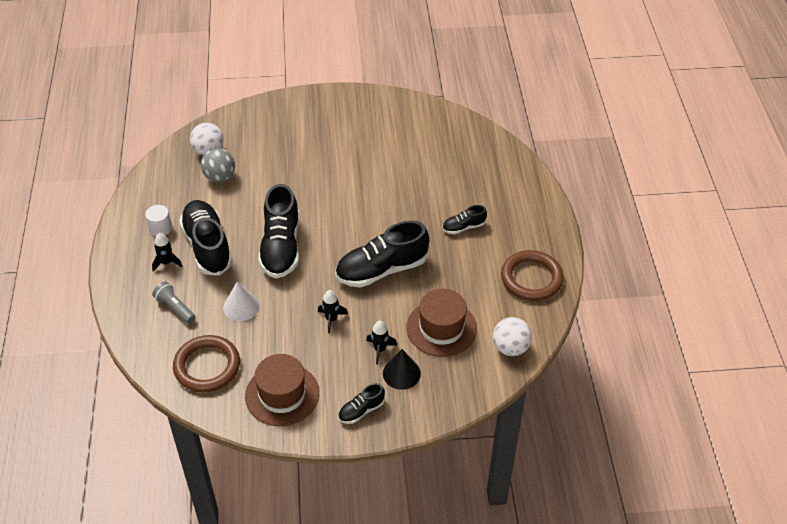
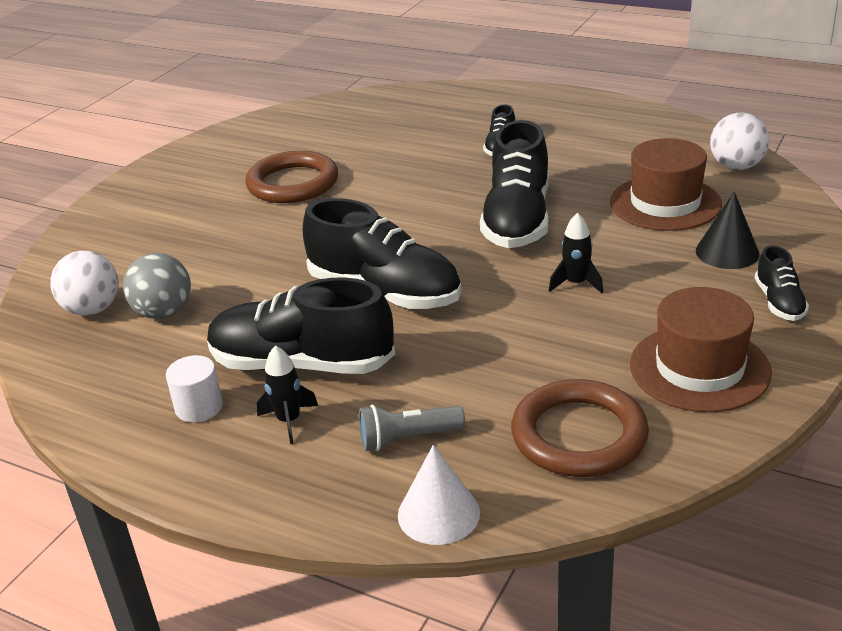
camera: 55 degrees left, 15 degrees down
(241, 306) = (473, 362): white cone -> white cone (438, 513)
(380, 349) = (669, 258): black rocket -> none
(531, 278) = (630, 127): brown ring -> brown ring (293, 183)

